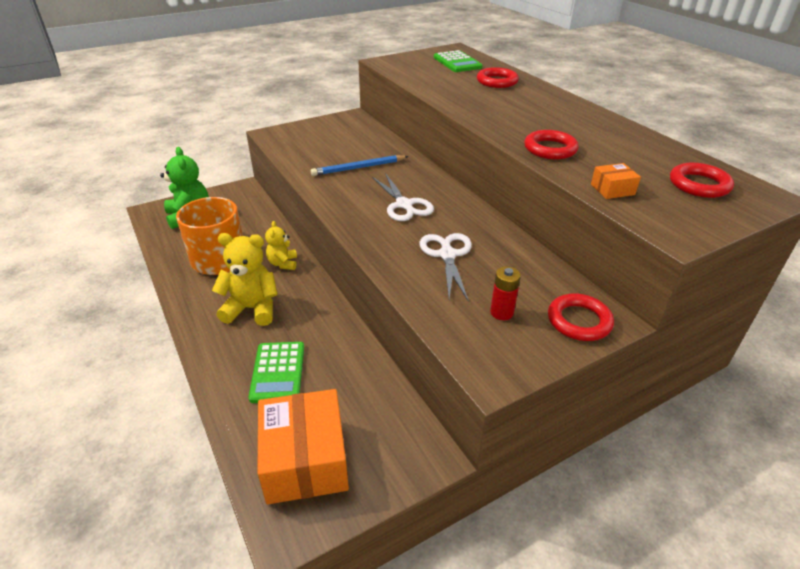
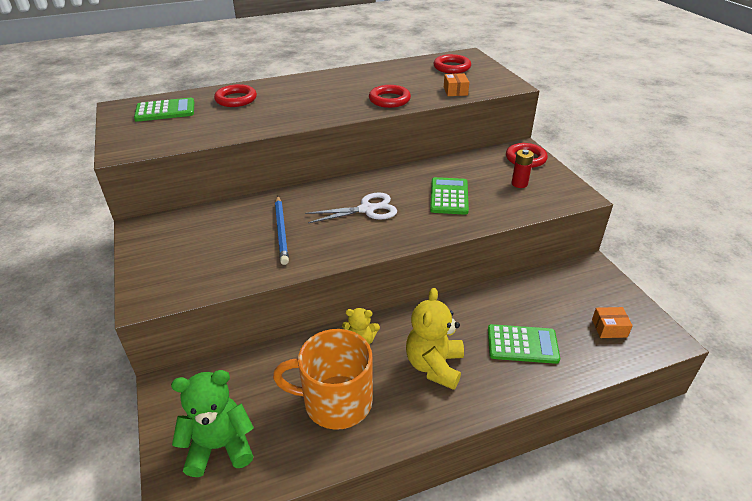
camera: 80 degrees left, 0 degrees up
(305, 459) = (609, 328): orange box -> orange box, size x0.44
(447, 254) = (449, 196): white scissors -> green calculator

